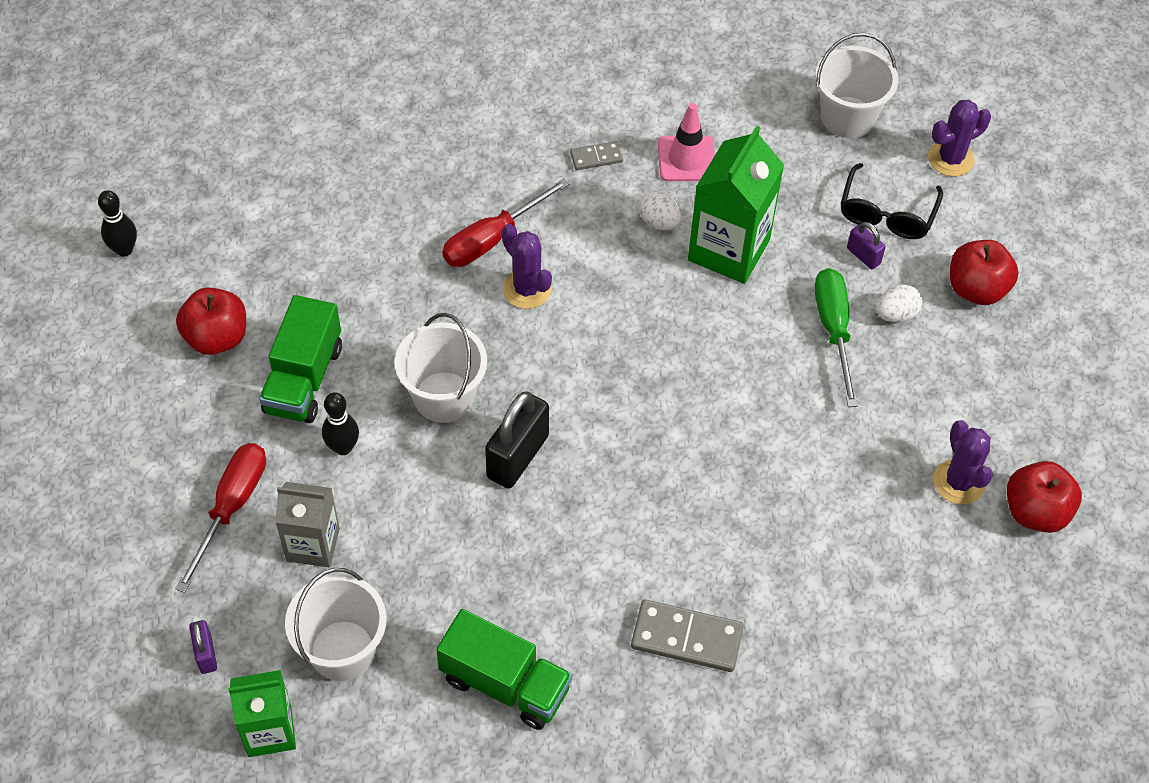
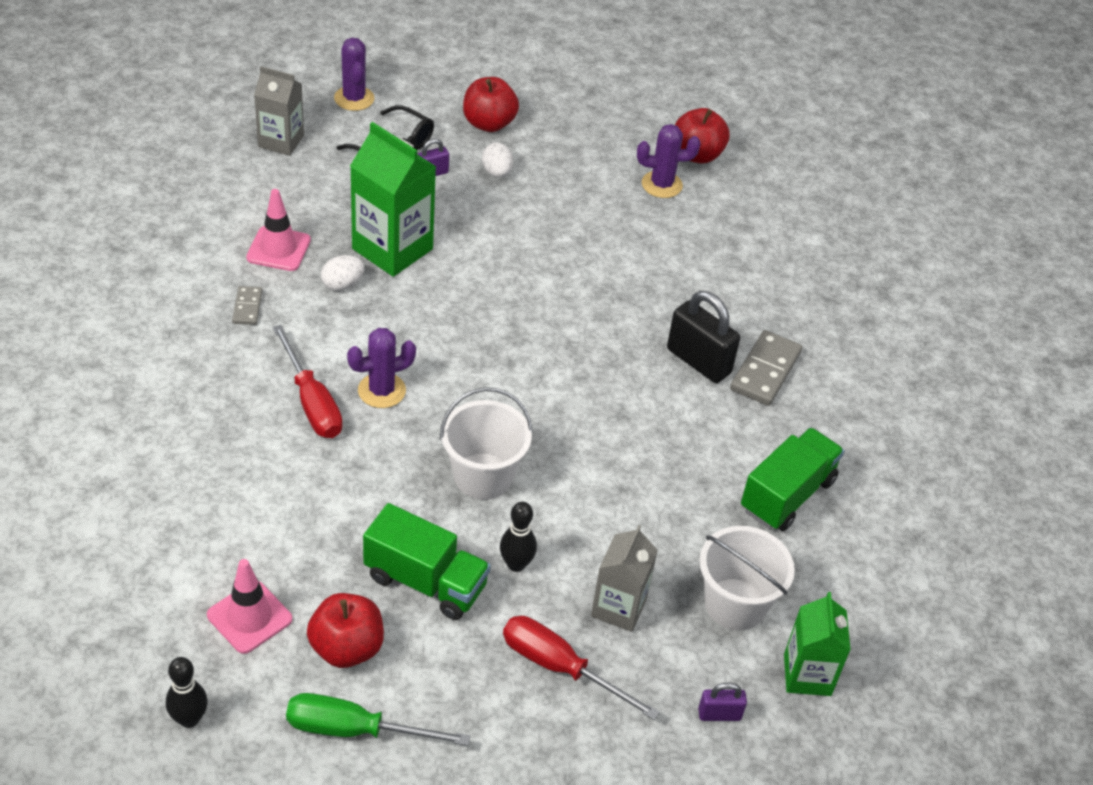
camera: 80 degrees left, 10 degrees down
(233, 261) = (249, 617): none -> pink traffic cone
(517, 457) = (564, 437): black padlock -> black padlock (698, 361)
(834, 330) = (499, 210): green screwdriver -> green screwdriver (355, 730)
(847, 117) = (281, 141): white bucket -> grey carton

